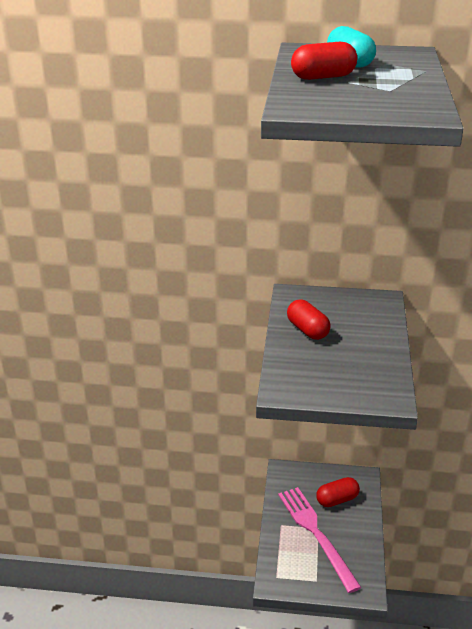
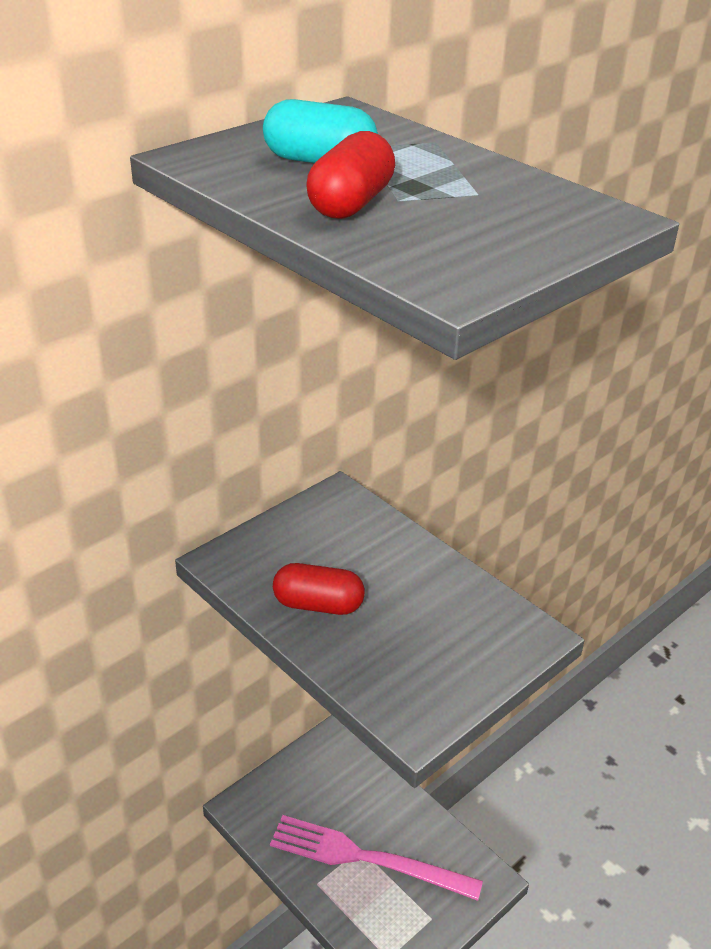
camera: 50 degrees left, 5 degrees up
(337, 500) = (340, 793): red capsule -> none

